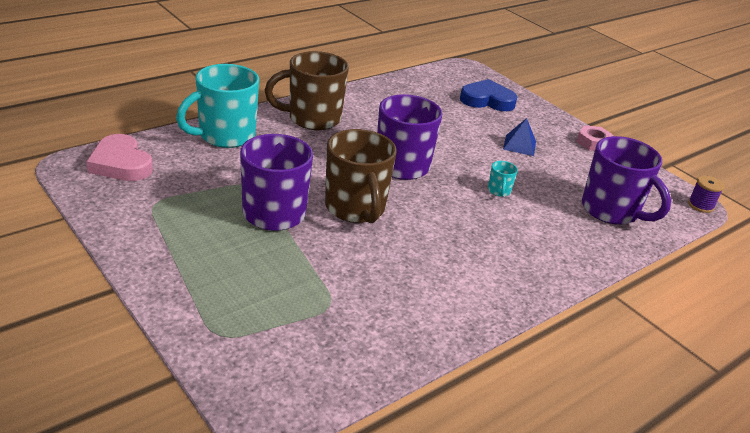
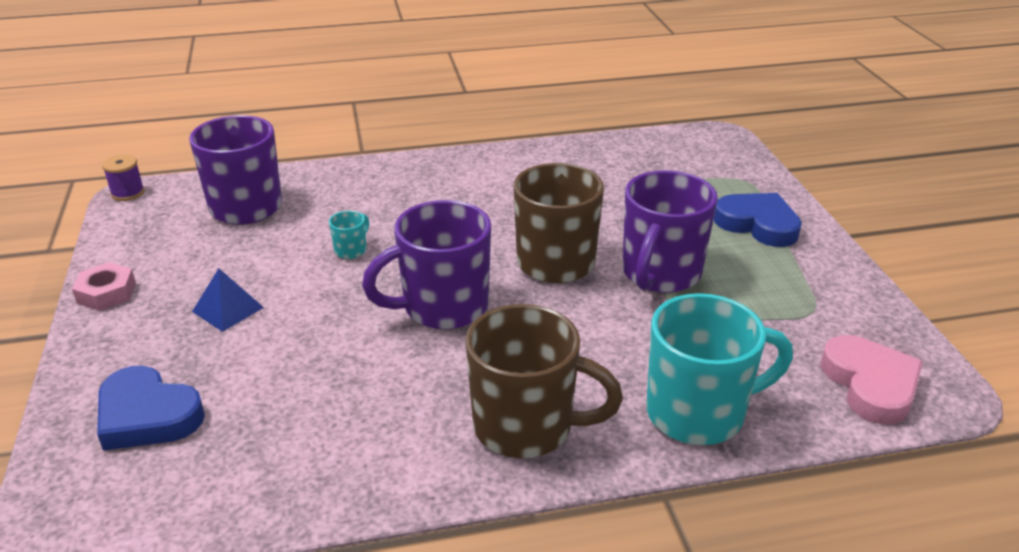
camera: 150 degrees left, 0 degrees up
(202, 276) = (758, 224): none -> blue heart

